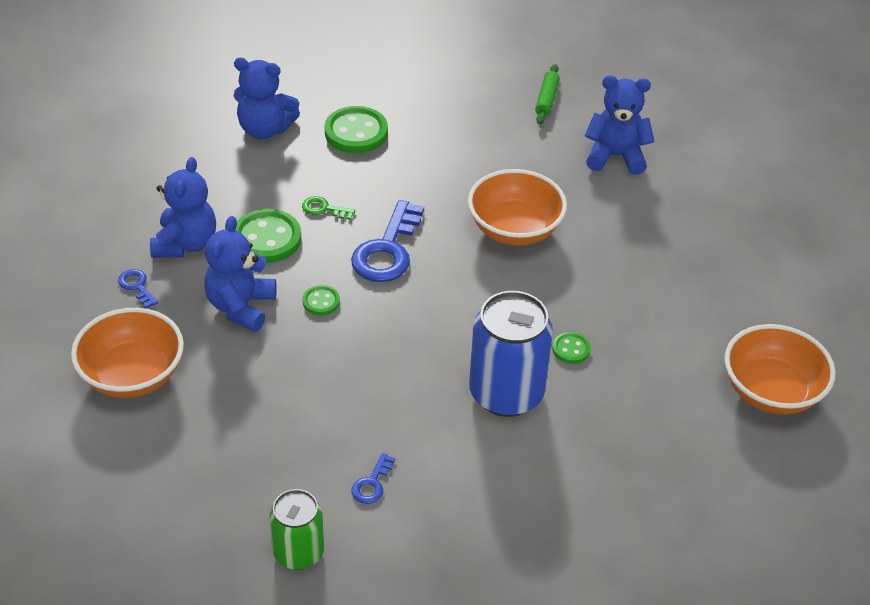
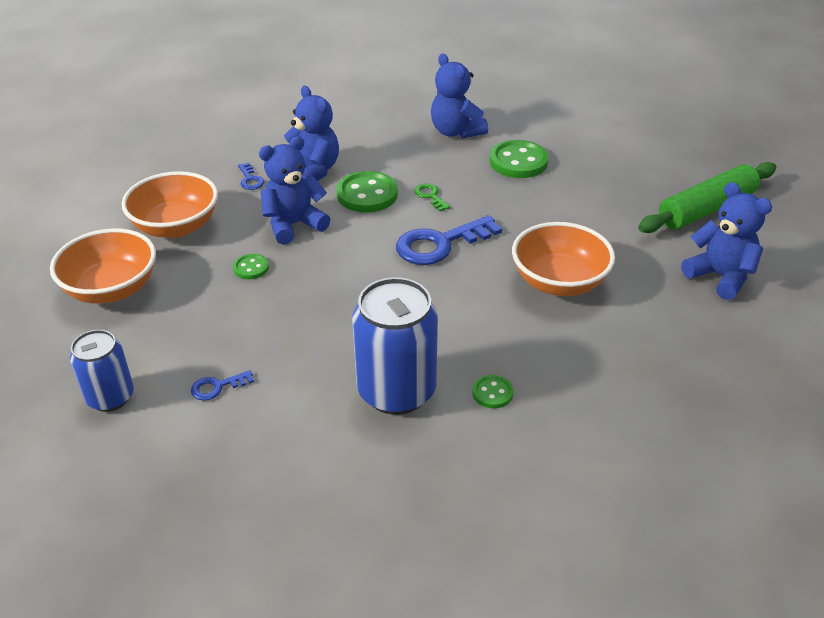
camera: 45 degrees right, 5 degrees down
(137, 286) = (250, 179): blue key -> blue key turned 150 degrees clockwise
(185, 244) = (313, 171): blue teddy bear -> blue teddy bear turned 90 degrees counterclockwise
(298, 552) = (110, 397): green can -> blue can
(321, 301) = (349, 250): green button -> green button (251, 268)
(546, 99) = (706, 209): green rolling pin -> green rolling pin, size x1.97
(771, 391) = (642, 549): orange bowl -> orange bowl (112, 289)

